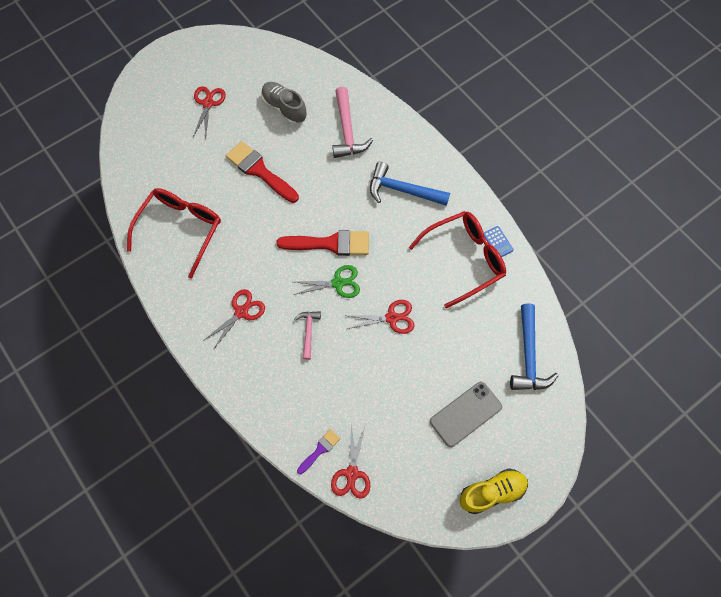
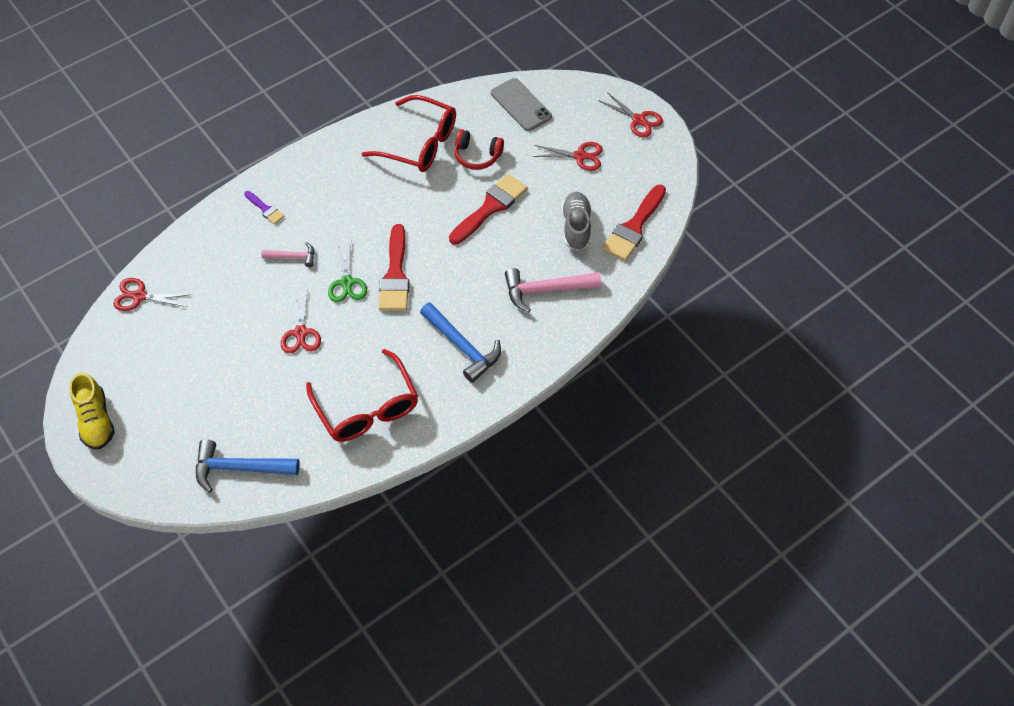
camera: 90 degrees right, 10 degrees down
(200, 181) = (477, 156): none -> red headphones
(241, 312) = (321, 199): red scissors -> red scissors (638, 120)
(284, 108) = (576, 227): grey shoe -> grey shoe turned 45 degrees counterclockwise
(286, 69) = (634, 227): none -> red brush
(320, 450) = (167, 269): purple brush -> purple brush (265, 209)
(403, 190) = (462, 346): blue hammer -> blue hammer turned 120 degrees clockwise
(465, 414) = (183, 400): grey phone -> grey phone (521, 105)
(497, 242) = (387, 445): blue calculator -> none

